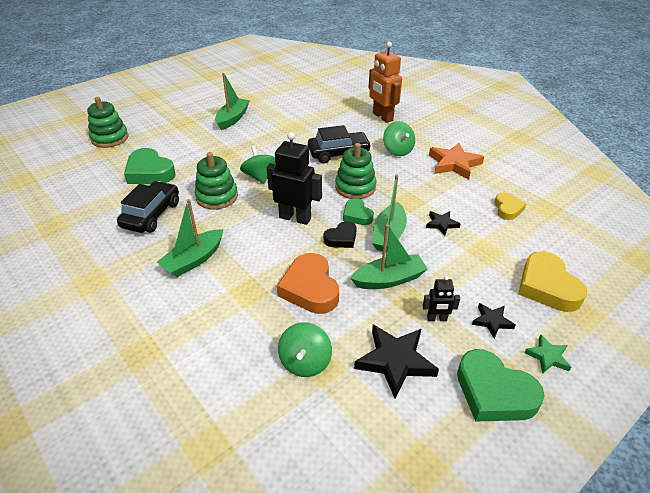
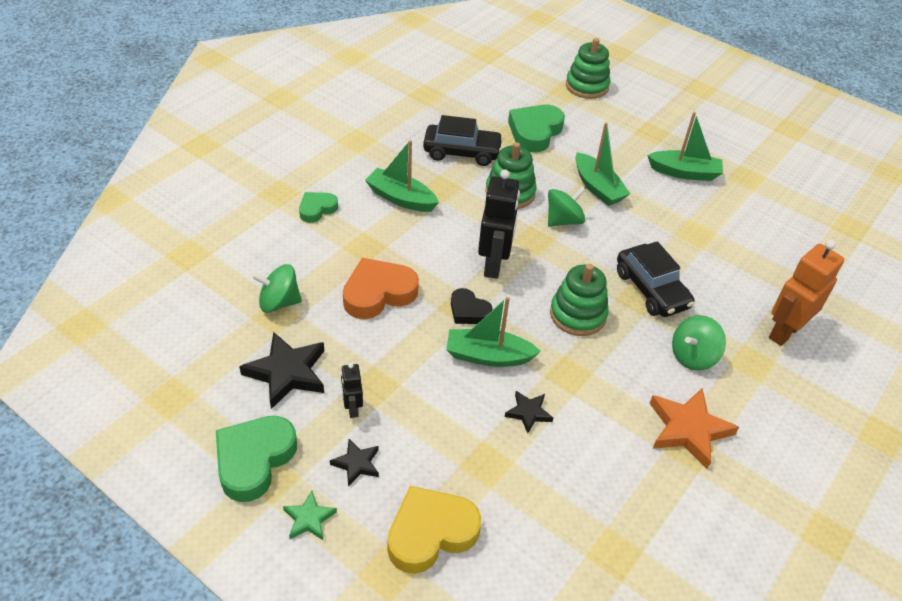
camera: 75 degrees right, 5 degrees up
(357, 215) = (518, 321): green heart -> green heart (317, 209)
(389, 279) = (407, 361): green boat -> green boat (597, 187)
(507, 209) = (593, 497): yellow heart -> none

